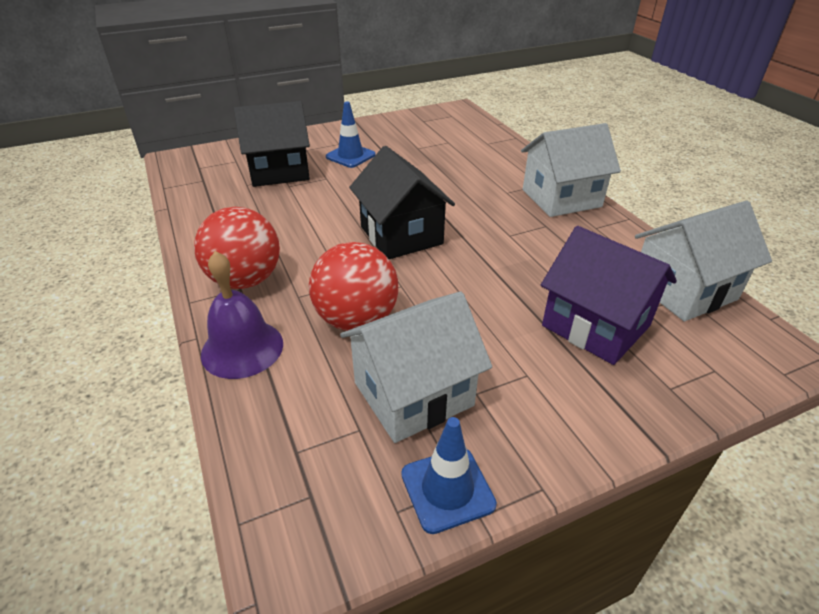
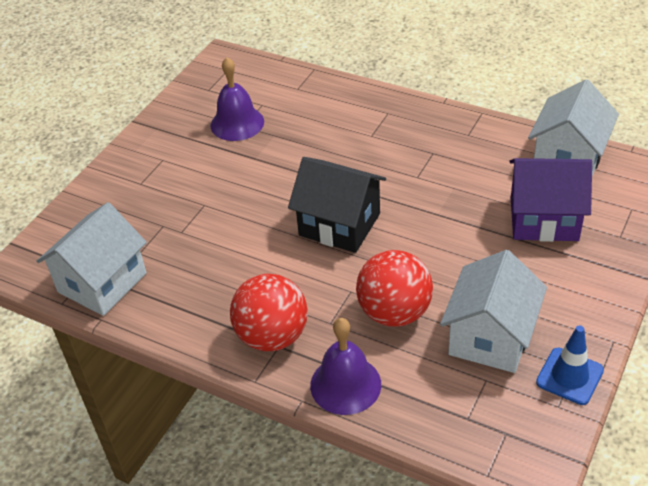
camera: 35 degrees left, 5 degrees up
(279, 171) = (149, 222): black house -> none
(350, 156) = (193, 168): blue traffic cone -> none
(416, 145) = (237, 123): none -> purple bell
(561, 198) = (417, 119): white house -> white house (102, 283)

